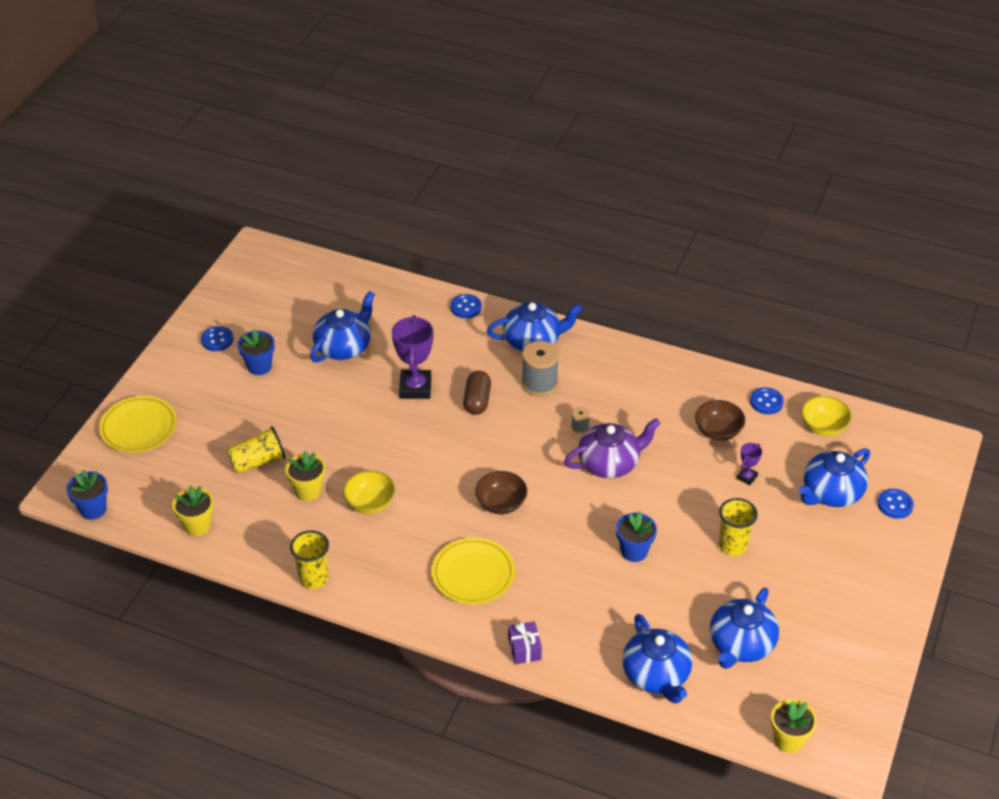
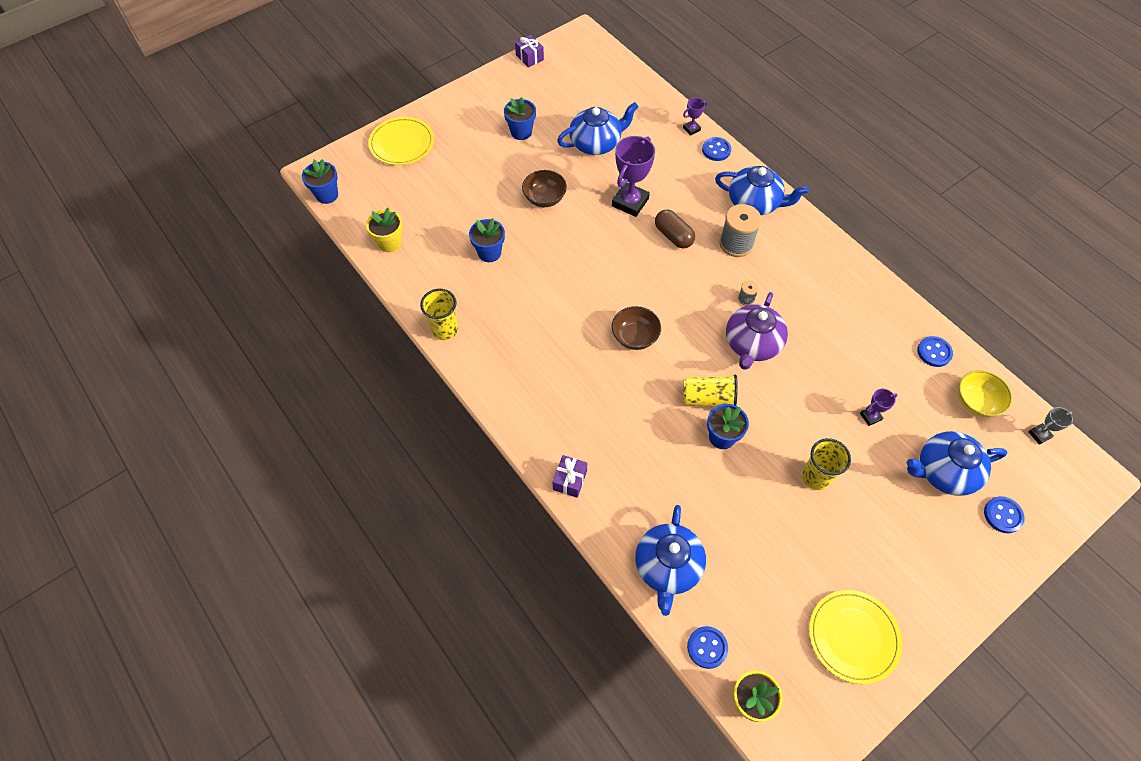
camera: 30 degrees right, 15 degrees up
(216, 291) = (529, 57): none -> purple gift
(217, 340) = (504, 97): blue button -> blue button (707, 647)
(258, 461) = (468, 211): yellow cup -> yellow cup (708, 399)
(308, 491) = (489, 253): yellow flower pot -> blue flower pot
(370, 503) = (530, 286): yellow bowl -> none
(429, 297) = (691, 129): none -> purple trophy
(473, 574) = (571, 389): yellow plate -> yellow plate (853, 637)
(477, 401) = (673, 236): brown capsule -> brown capsule turned 75 degrees counterclockwise
(610, 463) = (752, 344): purple teapot -> purple teapot turned 105 degrees clockwise
(718, 431) = (870, 360): brown bowl -> brown bowl (544, 198)
(740, 644) = (763, 579): blue teapot -> none
(886, 430) = (1039, 435): none -> grey trophy

